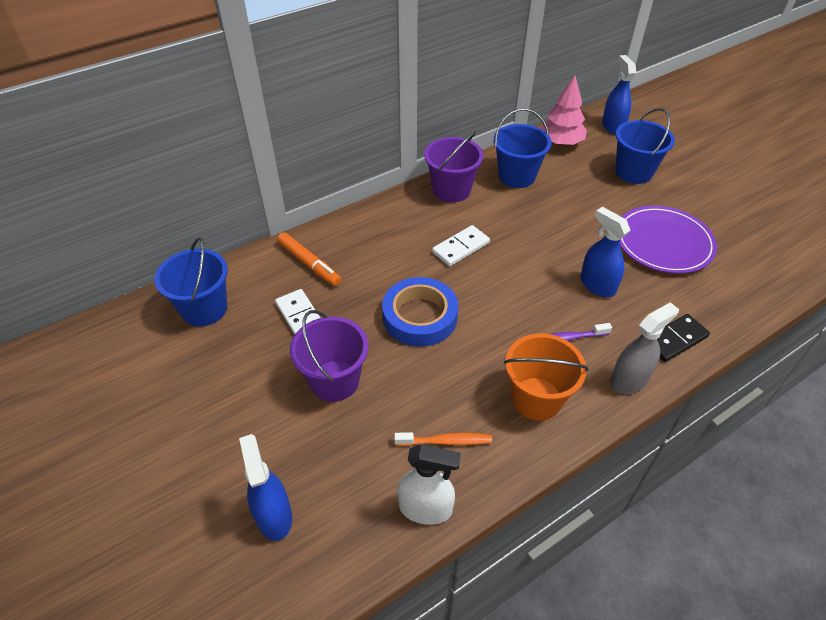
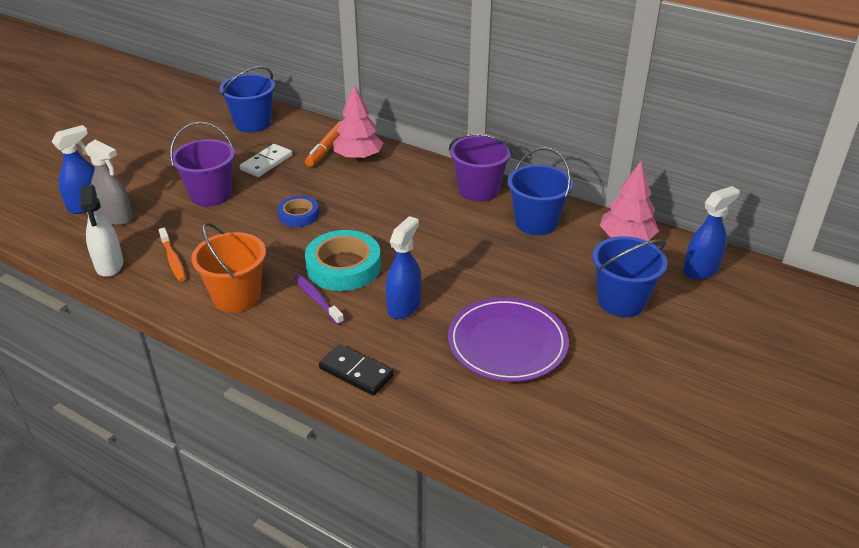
camera: 65 degrees right, 10 degrees down
(342, 246) = (358, 157): none -> pink tree
(420, 317) = (298, 215): blue tape -> blue tape, size x0.59
(461, 248) = (399, 215): white domino -> none
(523, 307) = (343, 267): none -> turquoise tape
(629, 380) = (285, 348): grey spray bottle -> grey spray bottle (116, 217)

